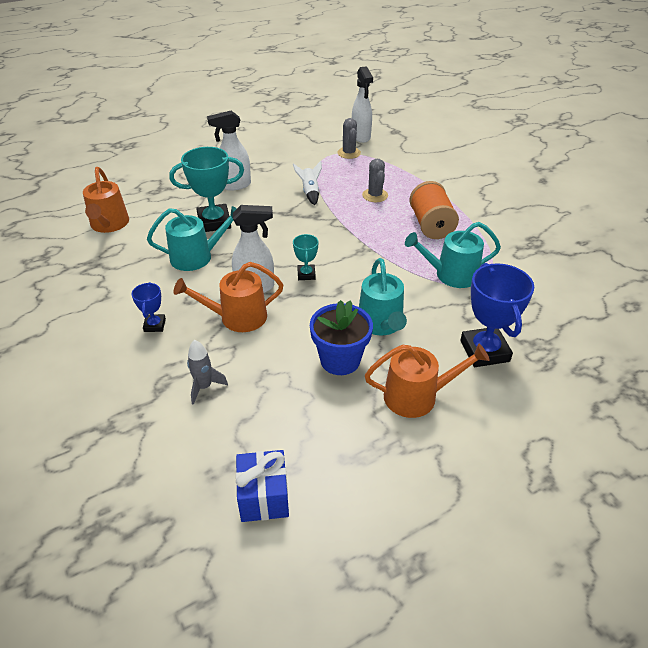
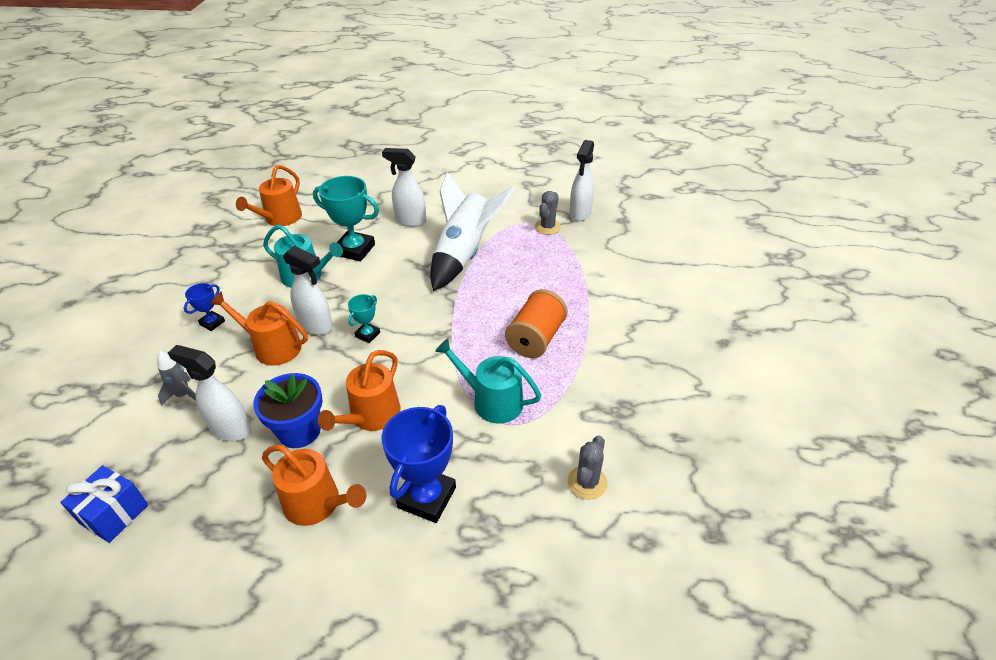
camera: 35 degrees right, 0 degrees up
(281, 388) = (230, 429): none -> white spray bottle
(310, 192) = (464, 254): white rocket -> white rocket, size x2.33
(375, 195) = (519, 282): grey cactus -> grey cactus (587, 482)
(381, 324) = (371, 416): turquoise watering can -> orange watering can

